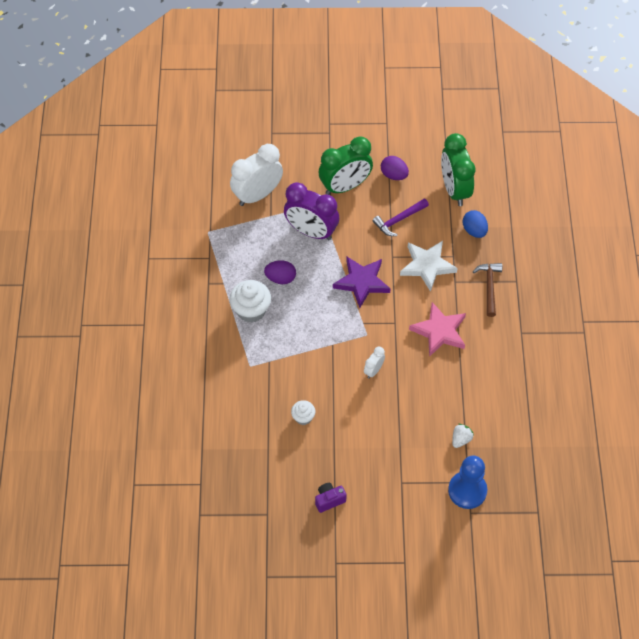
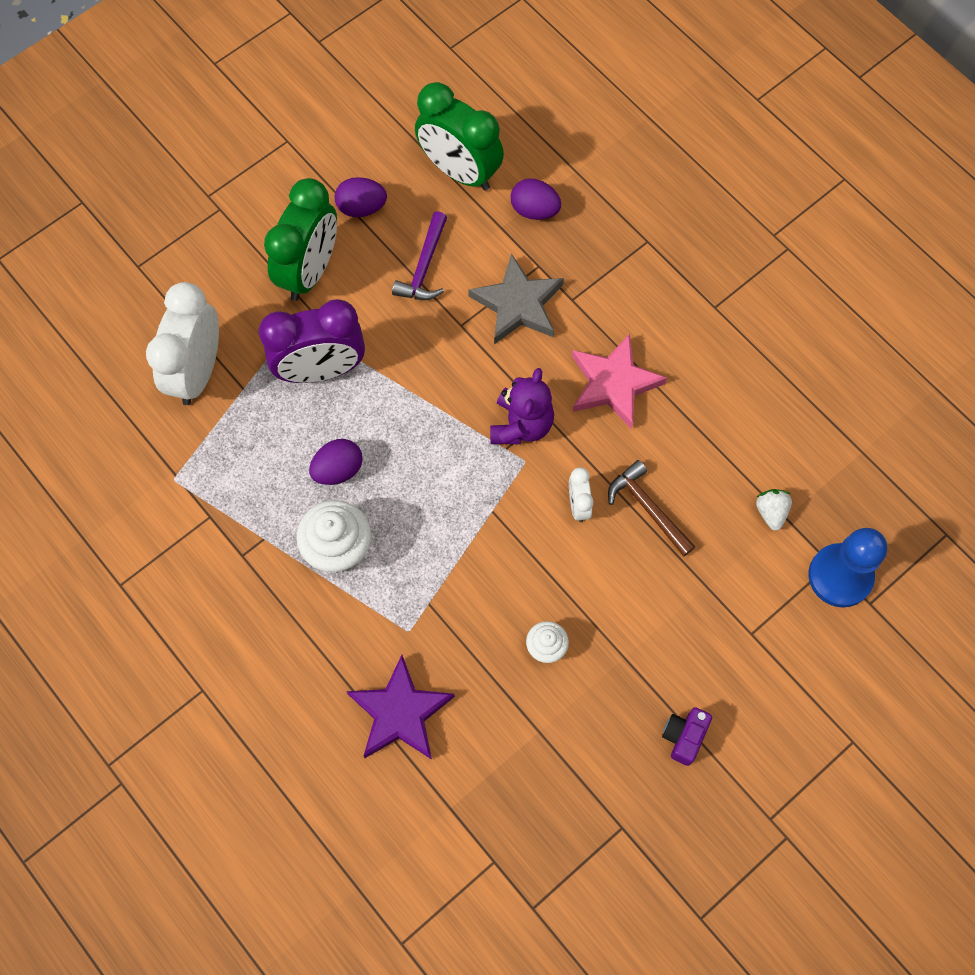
camera: 40 degrees left, 10 degrees up
(362, 282) = (453, 392): purple star -> purple star (400, 713)
(379, 318) = (521, 425): none -> purple teddy bear
(427, 266) = (518, 304): white star -> grey star
(474, 230) = (534, 210): blue egg -> purple egg
(489, 287) = (621, 274): brown hammer -> brown hammer (647, 508)

